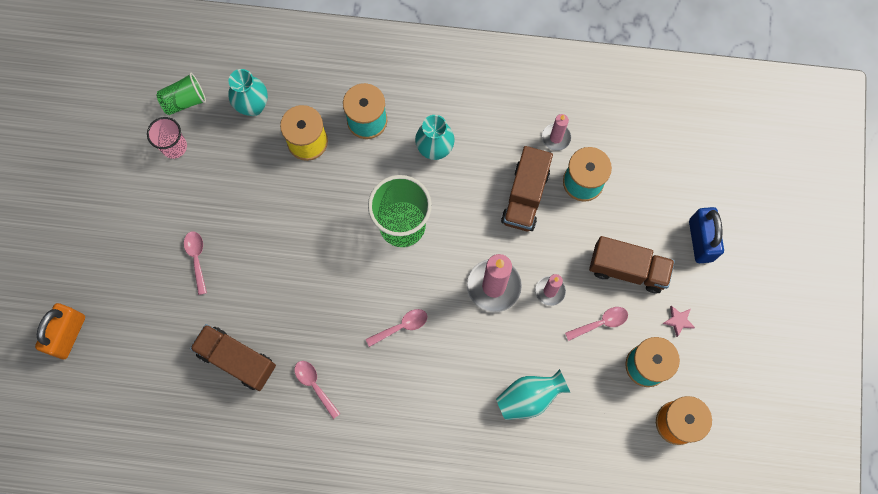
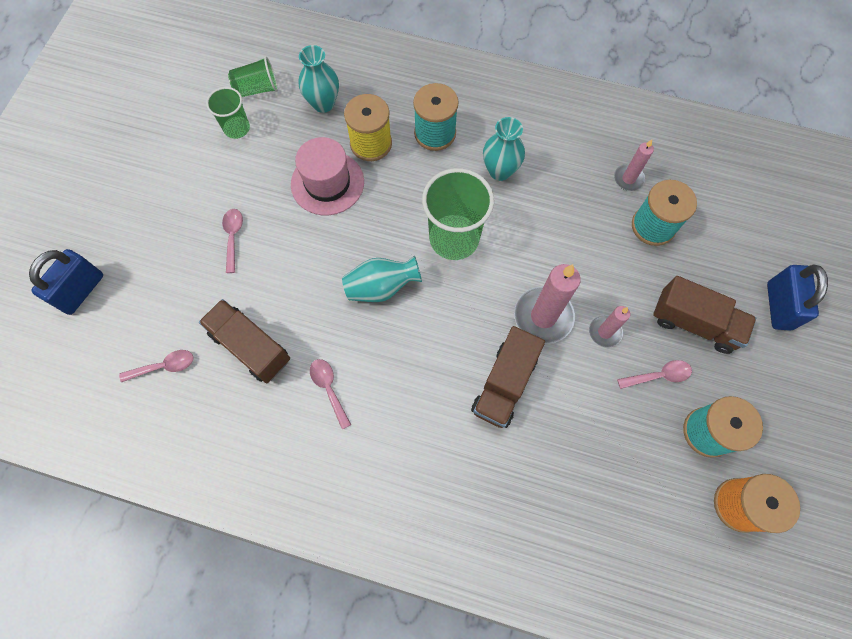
camera: 10 degrees right, 5 degrees down
(68, 335) = (81, 291): orange padlock -> blue padlock
(174, 146) = (237, 128): pink cup -> green cup
(274, 189) = (327, 183): none -> pink hat
(401, 326) = (435, 342): pink spoon -> pink spoon (164, 366)
(525, 196) = (589, 231): brown truck -> brown truck (504, 384)
(529, 397) = (568, 444): turquoise vase -> turquoise vase (381, 287)
(678, 321) = (748, 388): pink star -> none

